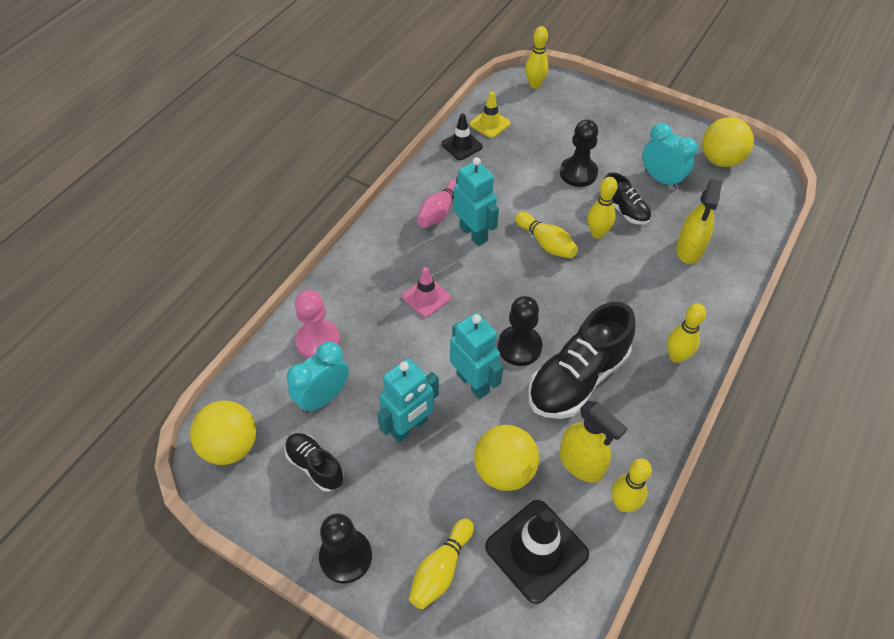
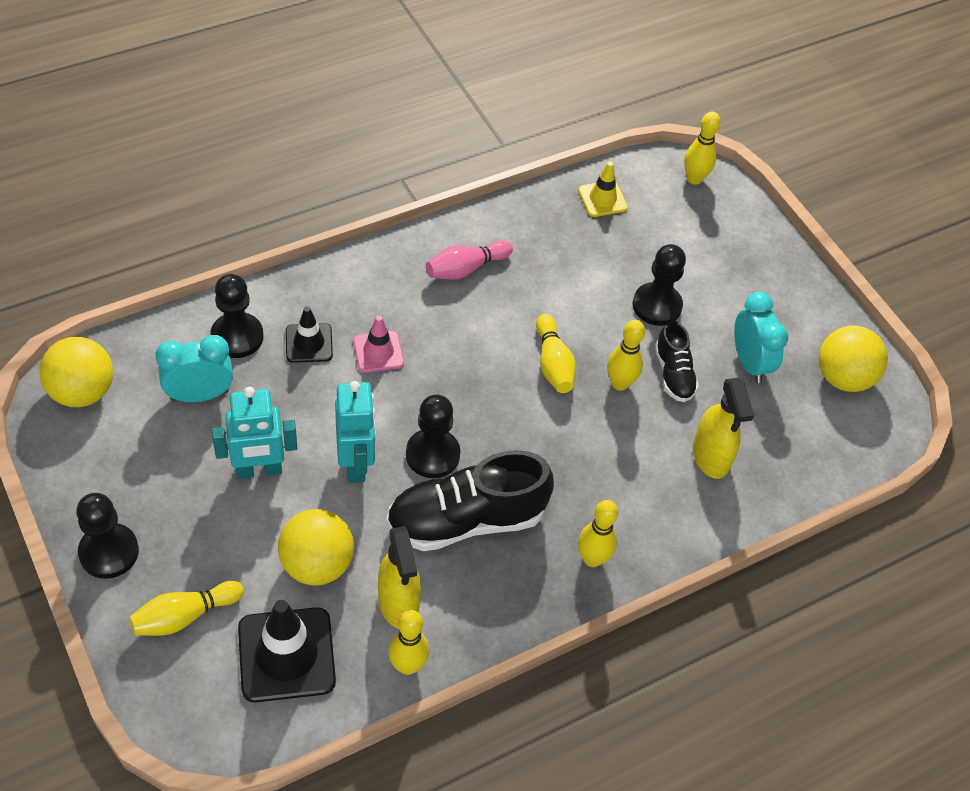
camera: 25 degrees right, 0 degrees up
(315, 466) = (144, 455): black shoe -> none
(318, 341) = (237, 337): pink pawn -> black pawn
(462, 145) = (550, 208): black traffic cone -> black traffic cone (309, 343)
(473, 233) = (482, 312): turquoise robot -> none
(689, 249) = (710, 457): yellow spray bottle -> yellow spray bottle turned 60 degrees counterclockwise

